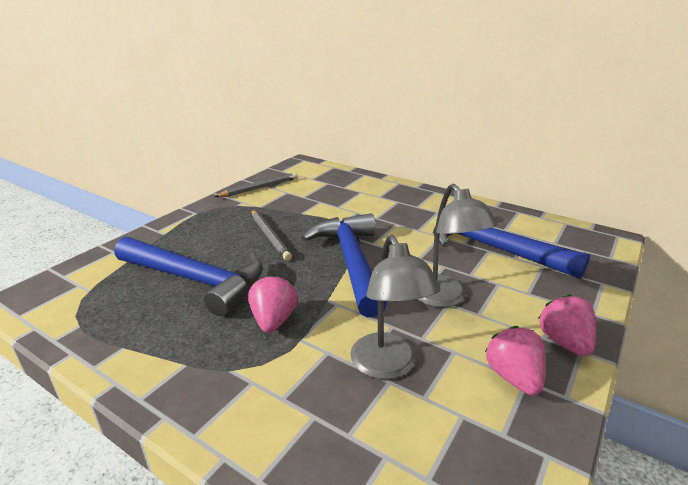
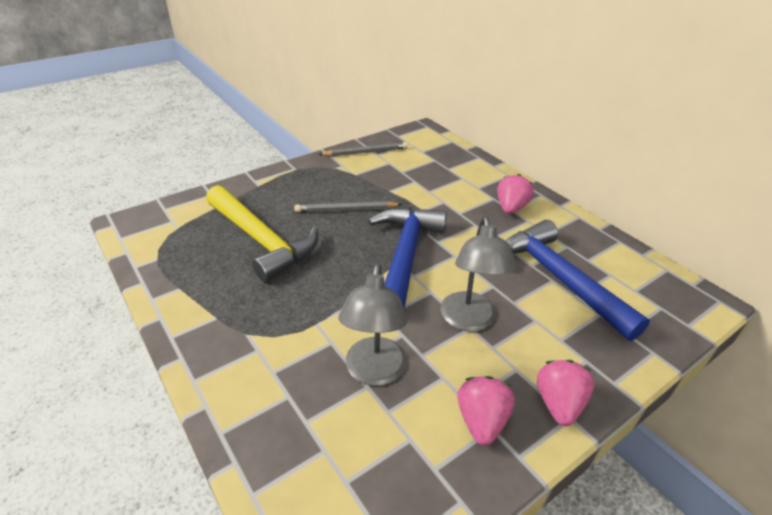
camera: 20 degrees right, 10 degrees up
(195, 280) = (261, 240): blue hammer -> yellow hammer
(269, 236) = (346, 210): grey pencil -> grey pencil turned 90 degrees clockwise
(273, 320) = (303, 298): pink strawberry -> pink strawberry (511, 208)

